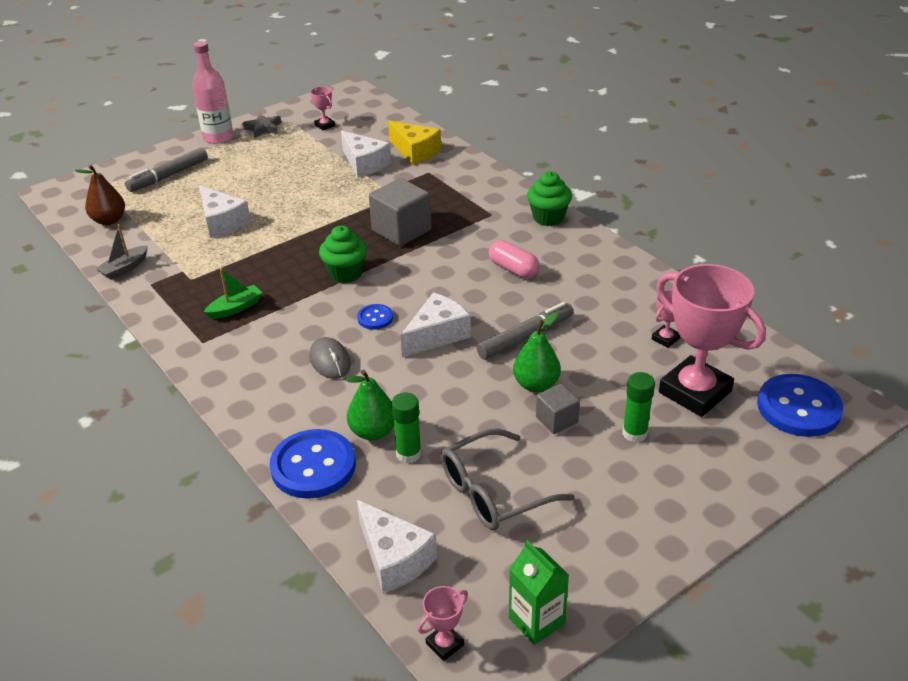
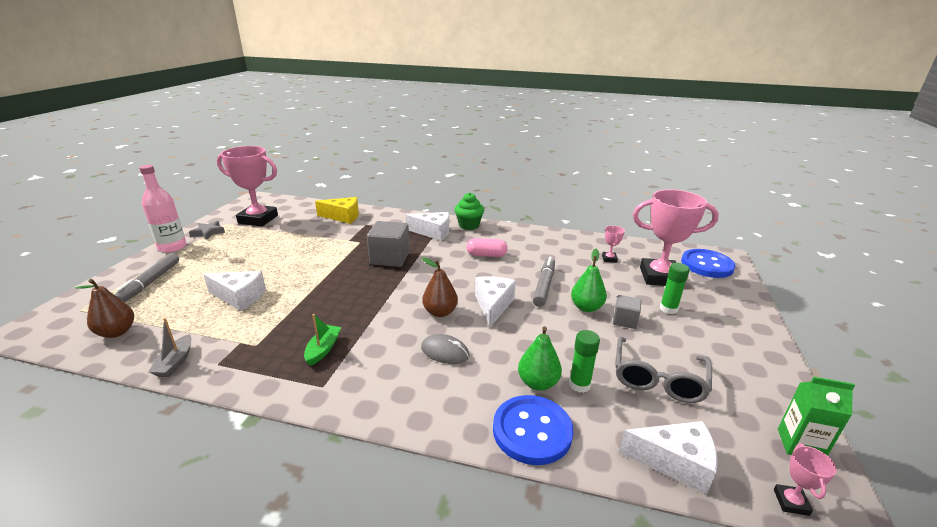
camera: 40 degrees left, 10 degrees down
(325, 125) = (258, 219): pink trophy -> pink trophy, size x2.41
(345, 273) = (383, 294): green cupcake -> none
(364, 164) = (315, 231): white cheese -> white cheese (433, 232)
(375, 318) = (440, 312): blue button -> brown pear

